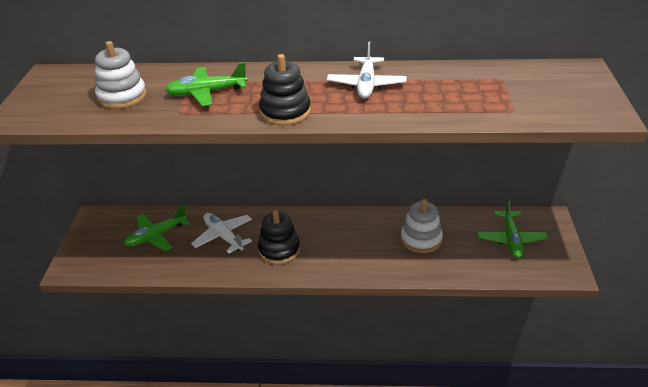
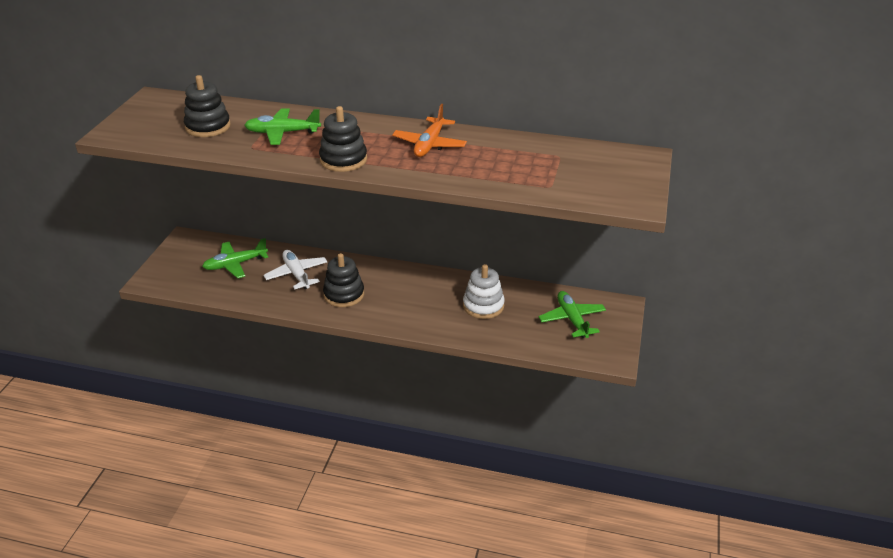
camera: 10 degrees right, 0 degrees up
(122, 97) = (208, 127): white stacking toy -> black stacking toy
(366, 85) = (429, 144): white plane -> orange plane
(511, 239) = (572, 319): green plane -> green plane turned 150 degrees clockwise

